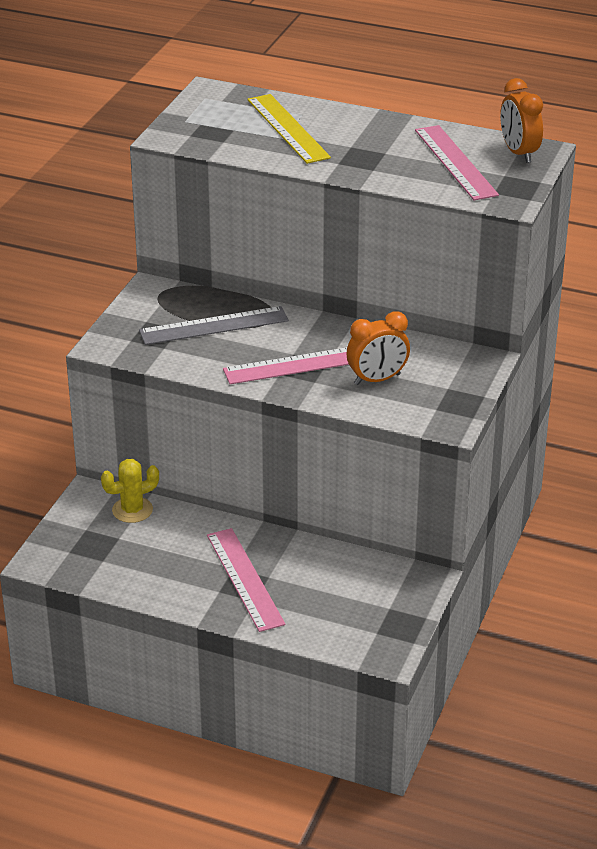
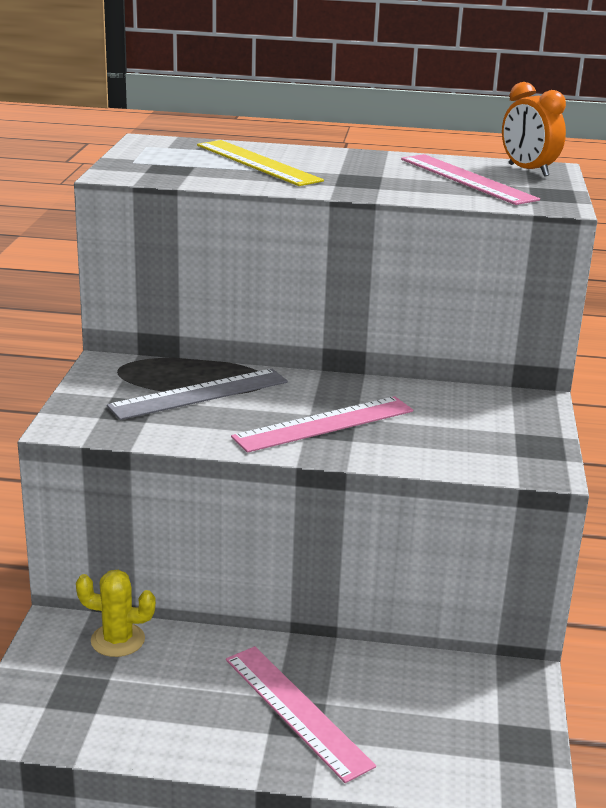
camera: 15 degrees left, 10 degrees down
(132, 510) = (118, 640): yellow cactus -> yellow cactus turned 45 degrees clockwise
(377, 379) = (427, 431): orange clock -> none

